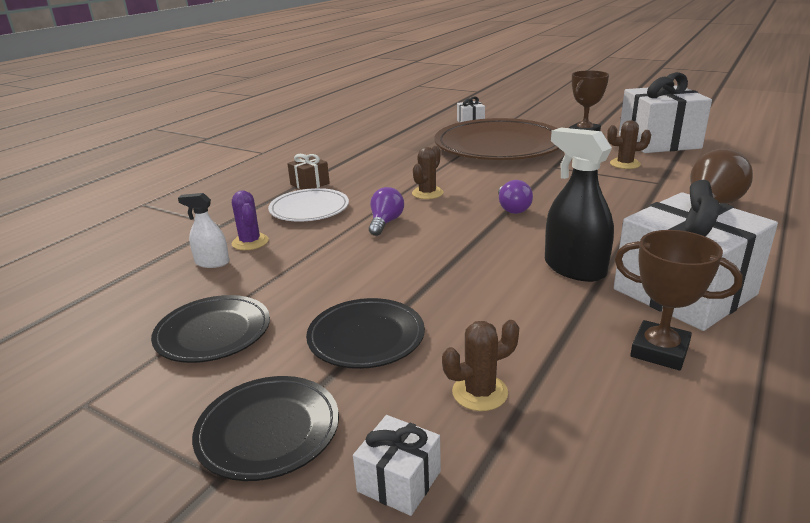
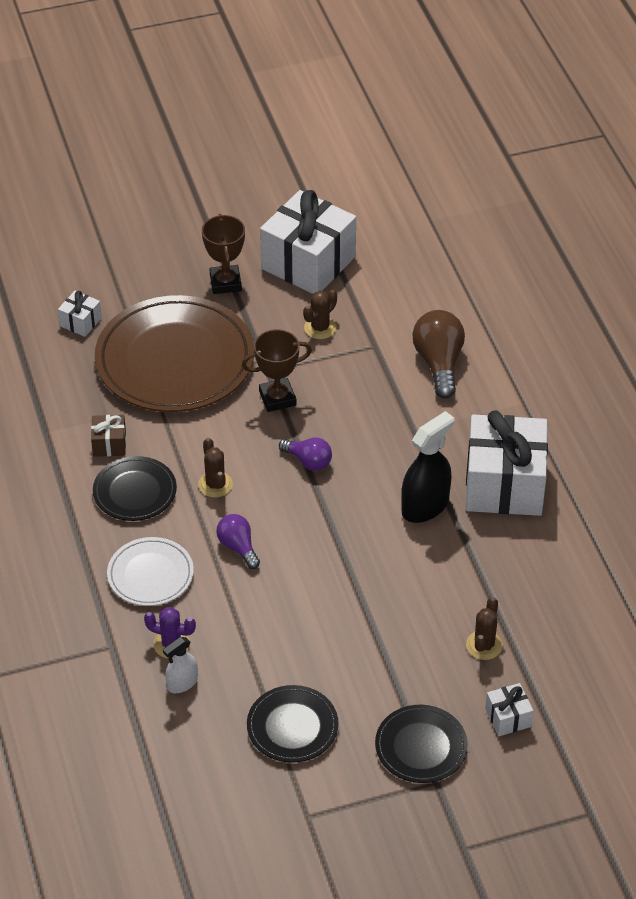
camera: 50 degrees left, 20 degrees up
(309, 184) = (90, 542): brown gift -> brown gift (109, 444)
(366, 337) = (382, 658): black plate -> black plate (135, 492)
(574, 268) = (425, 506): black spray bottle -> black spray bottle turned 135 degrees clockwise
(659, 351) = (534, 548): brown trophy -> brown trophy (277, 398)

